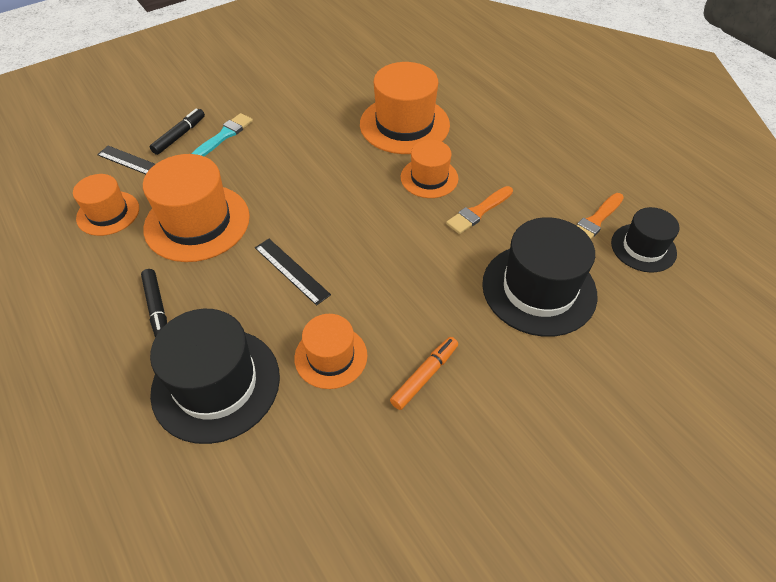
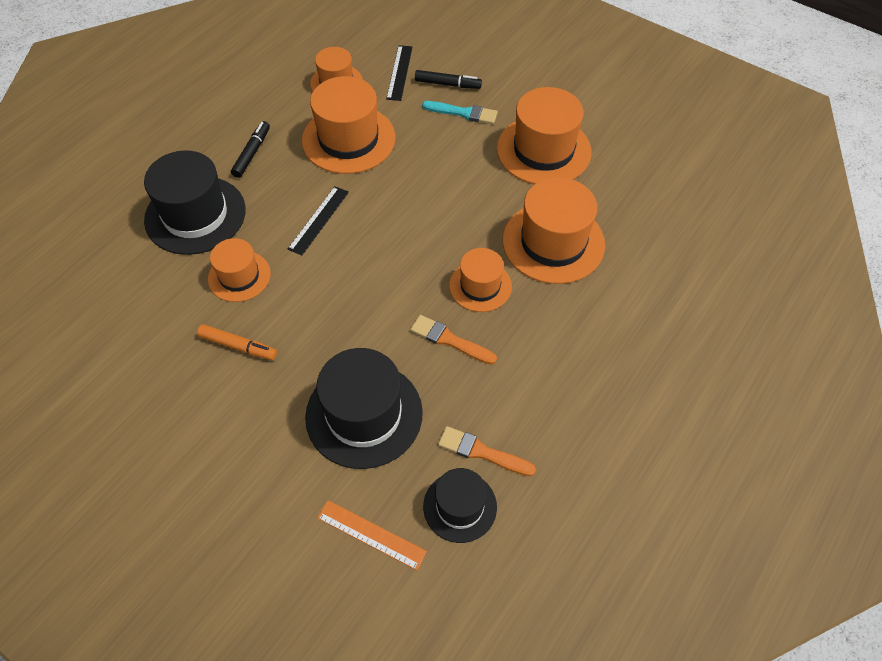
camera: 70 degrees right, 5 degrees up
(157, 309) = (252, 153): black marker -> black marker turned 150 degrees clockwise
(303, 102) = (543, 150): none -> orange hat
(662, 313) = (371, 535): none -> orange ruler

